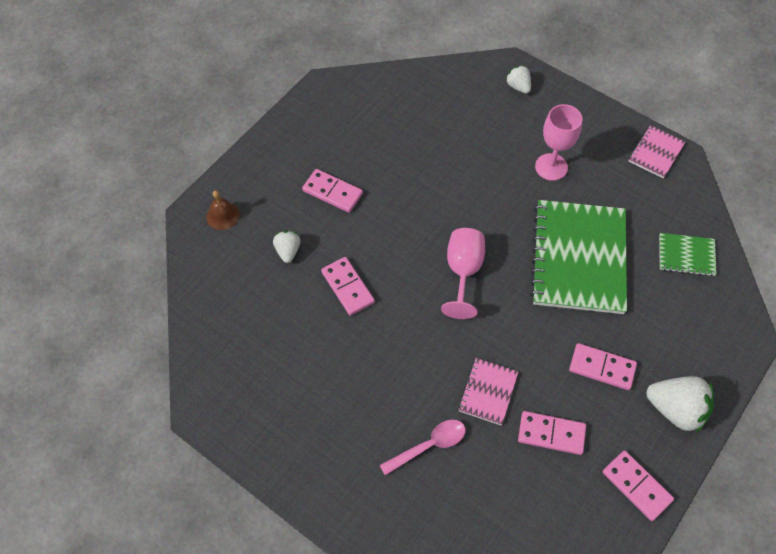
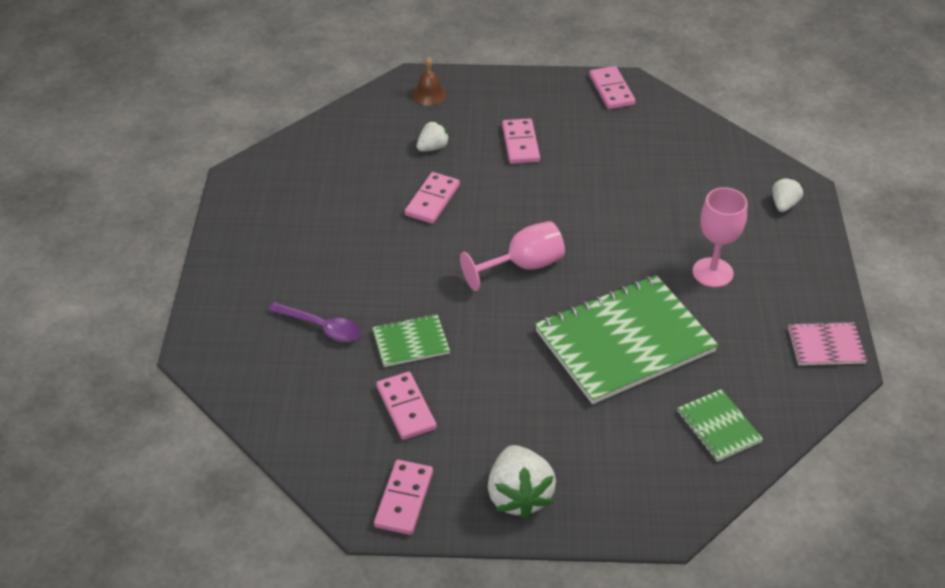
camera: 55 degrees right, 15 degrees down
(428, 446) = (321, 327): pink spoon -> purple spoon
(488, 392) = (411, 342): pink notebook -> green notebook
(602, 368) = (513, 415): pink domino -> pink domino (611, 90)

